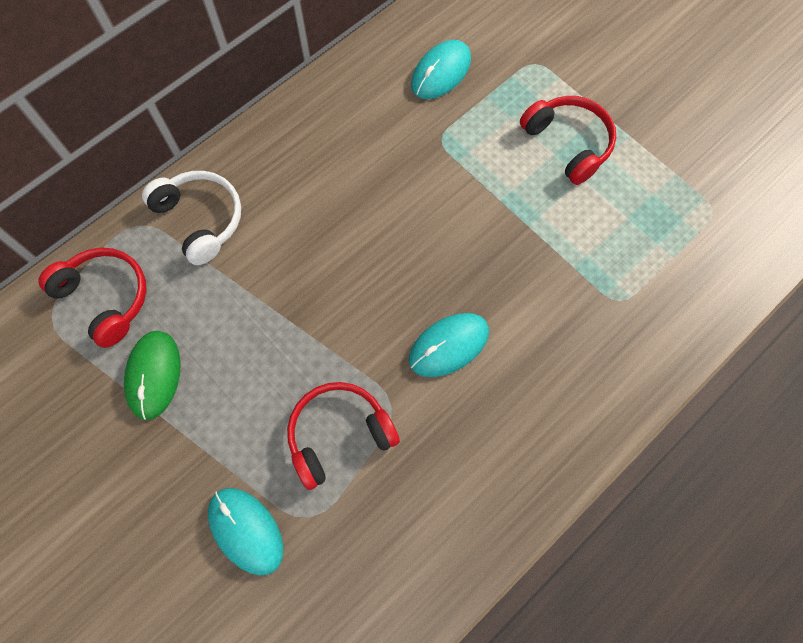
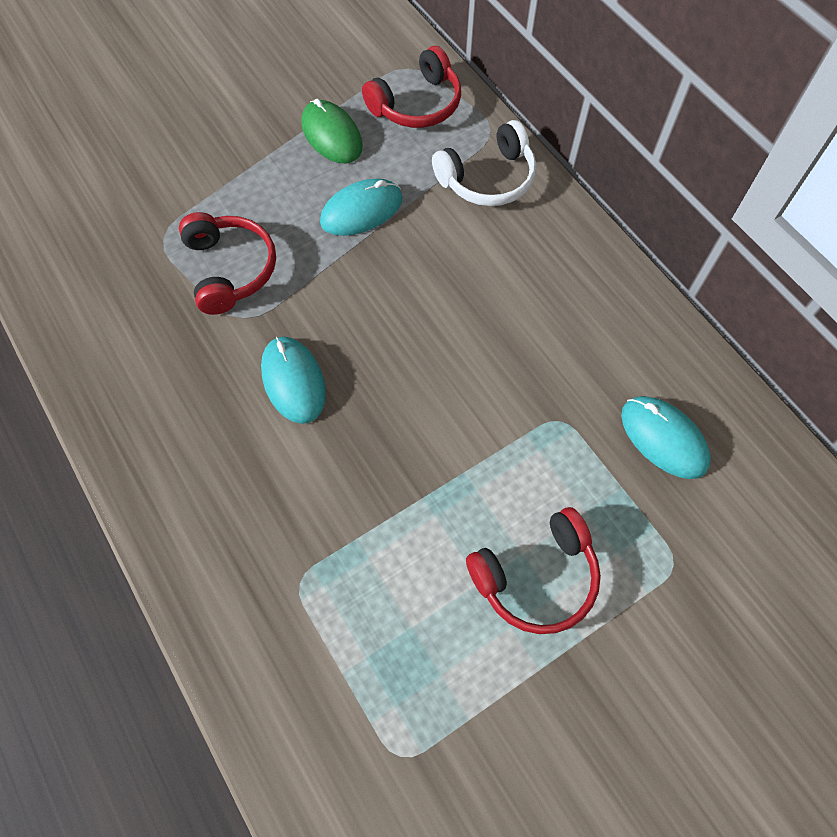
camera: 100 degrees right, 5 degrees down
(154, 375) = (331, 135): green mouse -> green mouse turned 45 degrees clockwise
(246, 531) = (169, 190): turquoise mouse -> turquoise mouse (361, 210)

